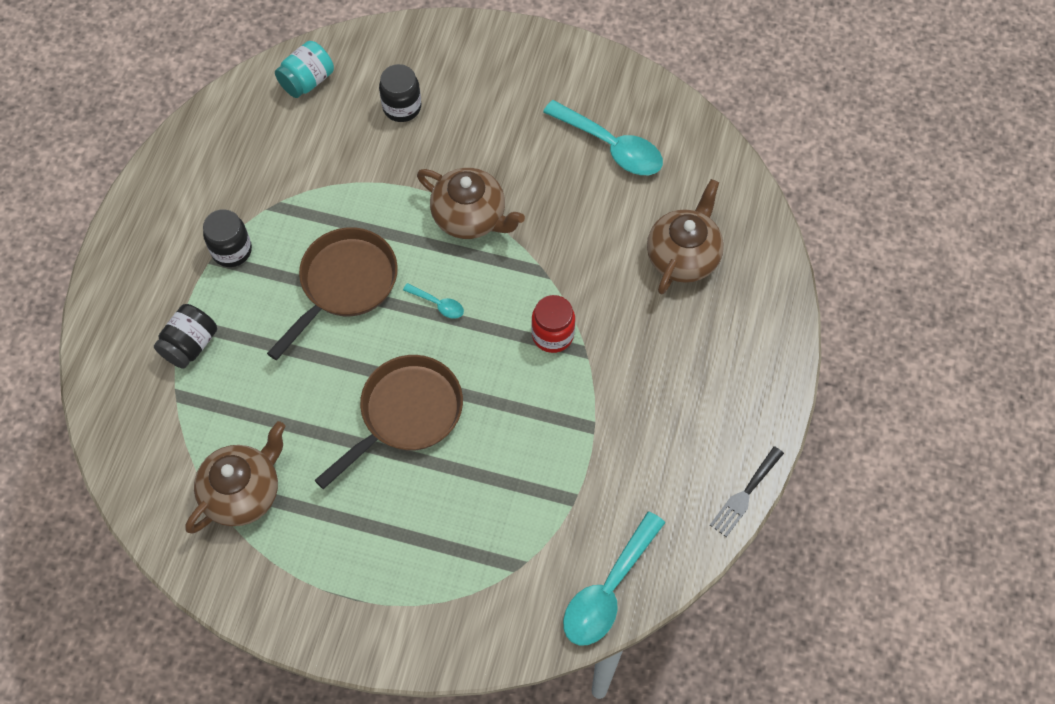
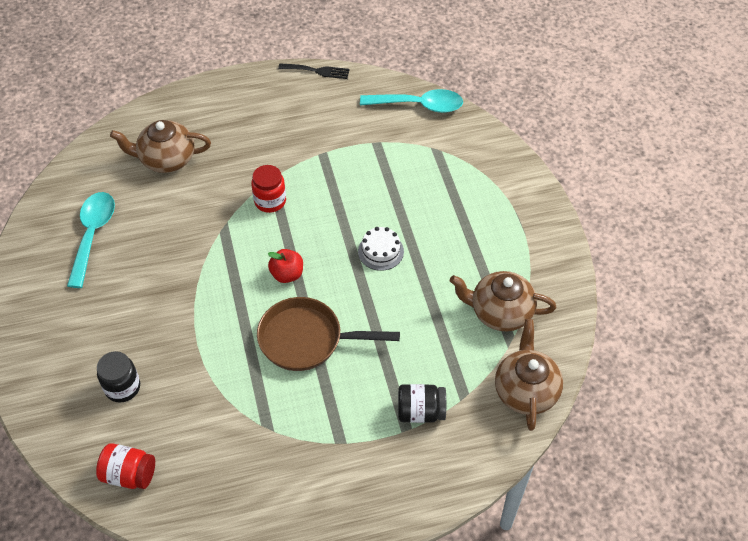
camera: 120 degrees left, 10 degrees down
(232, 250) = (325, 432): black jar -> none
(307, 81) = (129, 474): turquoise jar -> red jar
(406, 414) = (380, 251): brown pan -> white cake
(438, 304) = (287, 274): turquoise spoon -> red apple
(470, 217) = (203, 290): brown teapot -> brown teapot (525, 390)

